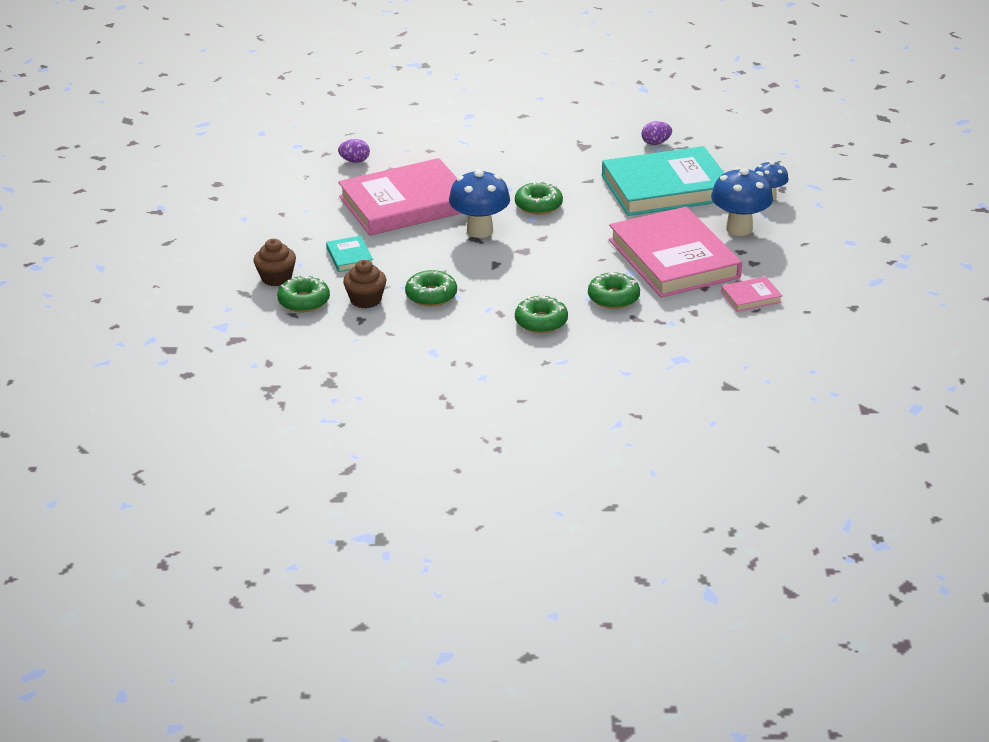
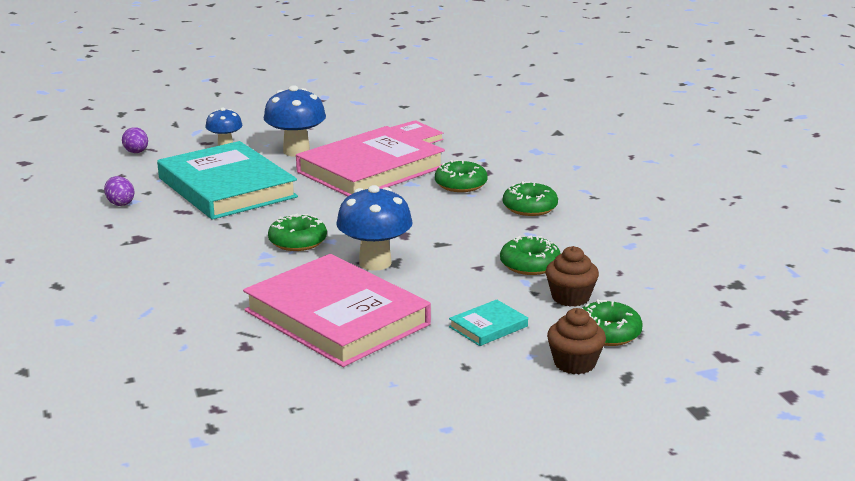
camera: 110 degrees left, 10 degrees down
(355, 161) = (231, 379): purple egg -> purple egg (136, 152)

